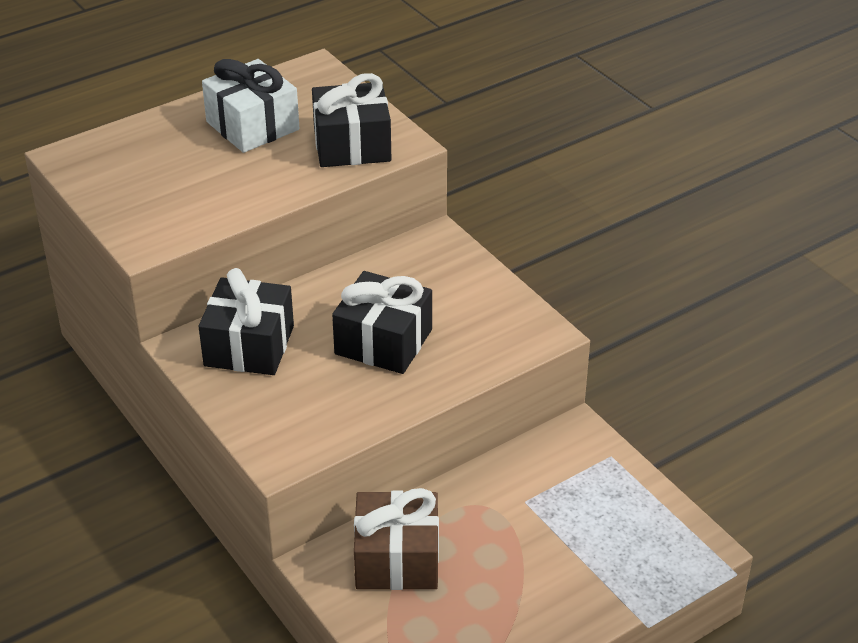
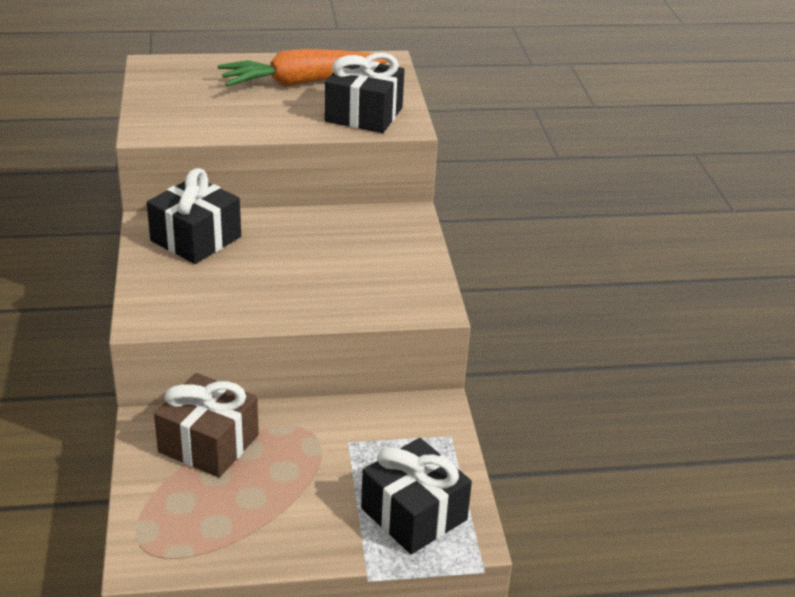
camera: 25 degrees right, 5 degrees down
(252, 126) = (302, 82): white gift -> orange carrot
(383, 342) = (299, 270): black gift -> black gift (414, 514)

